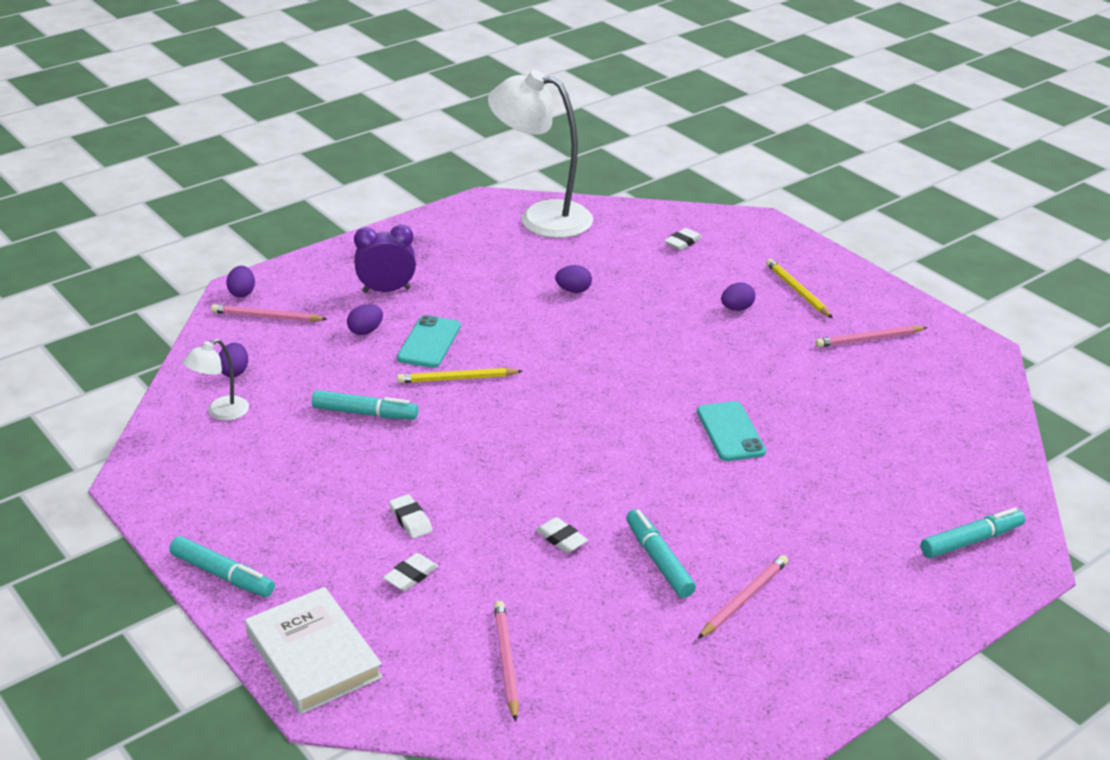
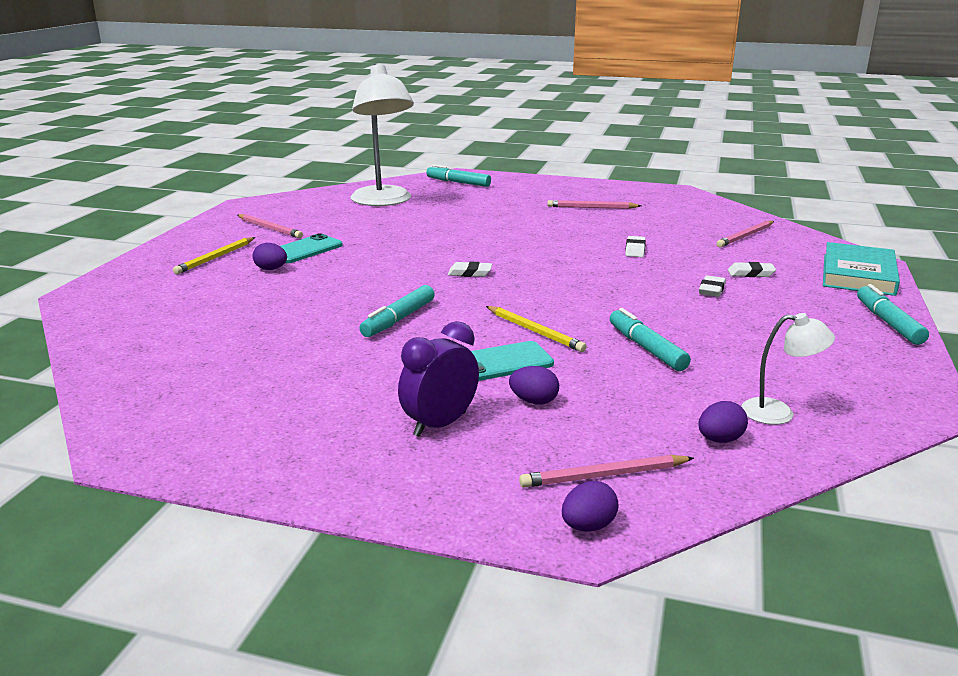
camera: 125 degrees left, 10 degrees down
(267, 317) = (604, 475): pink pencil -> pink pencil turned 105 degrees clockwise
(313, 655) = (858, 274): white book -> turquoise book
(386, 290) = (440, 424): purple clock -> purple clock turned 90 degrees clockwise
(541, 217) = (154, 398): white lamp -> white lamp (383, 201)
(573, 290) = (315, 332): purple egg -> none
(659, 560) = (602, 227): turquoise marker -> turquoise marker (398, 319)
(682, 242) = (158, 314): white eraser -> white eraser (470, 273)
(730, 432) = (447, 238): turquoise phone -> turquoise phone (305, 250)

